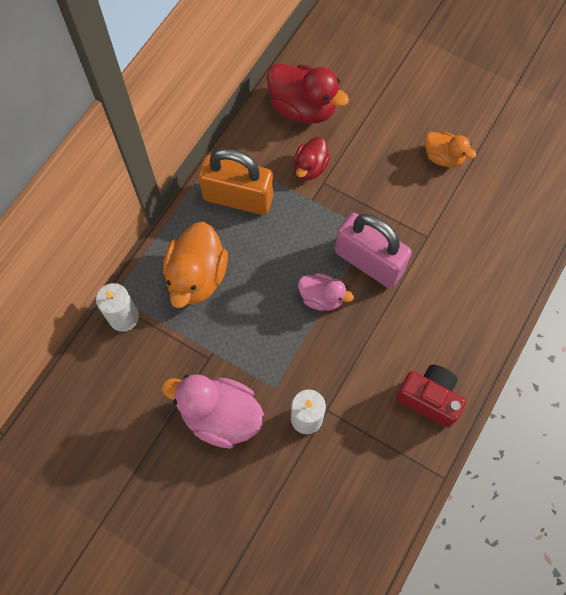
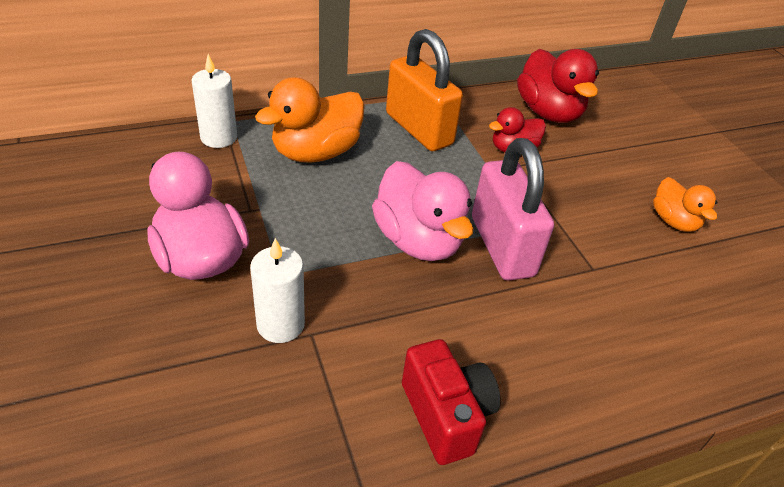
camera: 35 degrees right, 25 degrees down
(322, 298) = (418, 241): pink duck -> pink duck, size x1.70

